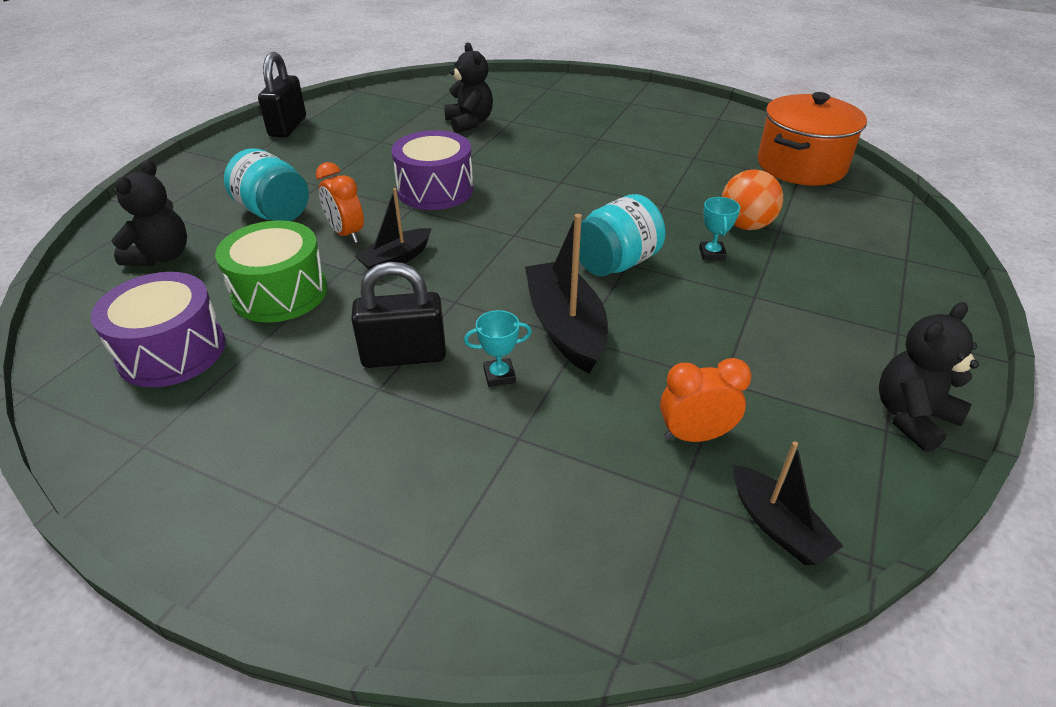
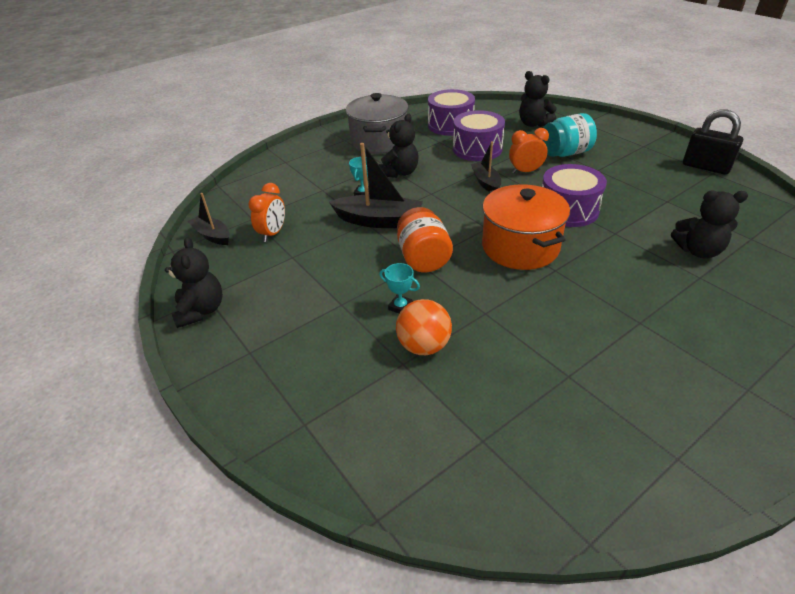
camera: 120 degrees right, 0 degrees up
(273, 434) = (379, 141): none -> grey pot
(280, 293) = (477, 149): green drum -> purple drum
(404, 356) = (400, 173): black padlock -> black teddy bear
(616, 263) = (423, 258): turquoise jar -> orange jar
(777, 526) = (212, 235): black boat -> black boat turned 45 degrees clockwise
(801, 166) = (509, 462): orange pot -> orange pot (520, 247)

